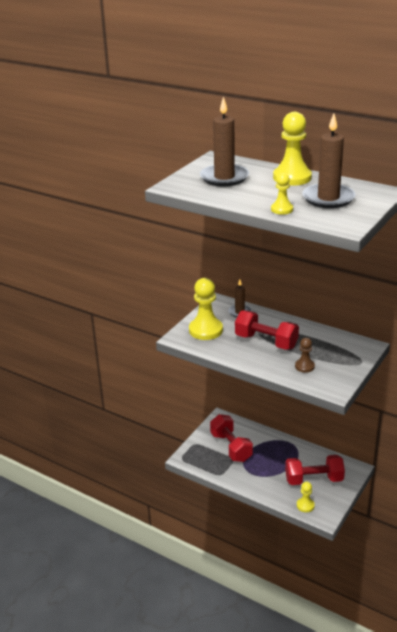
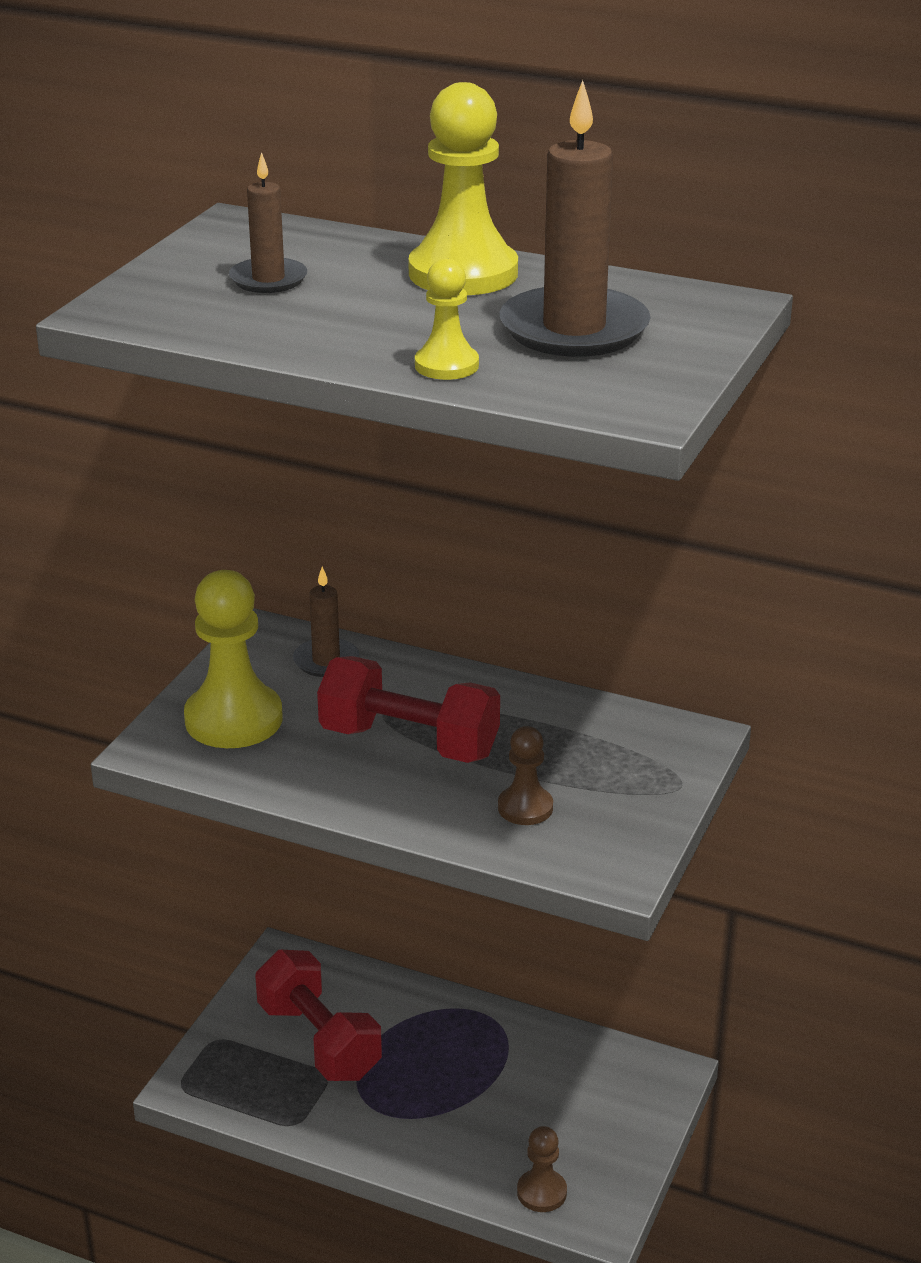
camera: 10 degrees left, 0 degrees up
(224, 178) = (268, 279): brown candle -> brown candle, size x0.55
(305, 505) = (541, 1192): yellow pawn -> brown pawn
(314, 479) = (558, 1114): red dumbbell -> none

